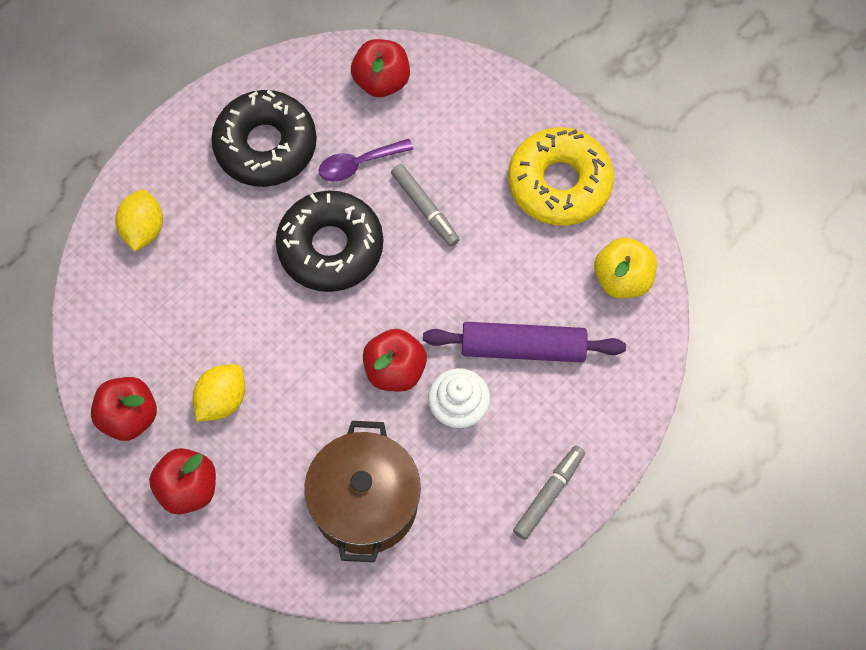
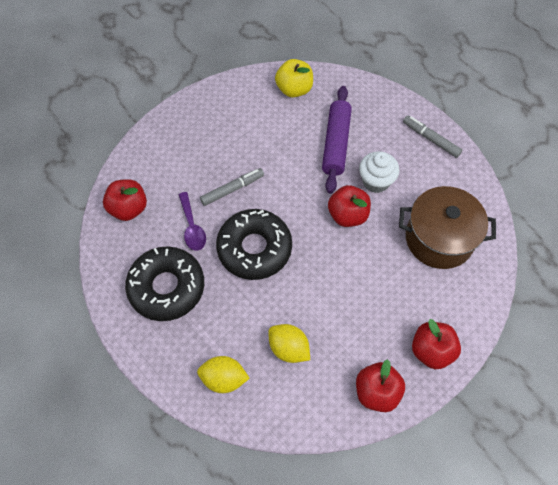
camera: 85 degrees left, 5 degrees down
(222, 400) = (365, 325): yellow lemon -> yellow lemon (288, 348)
(559, 183) = (225, 114): yellow donut -> none

